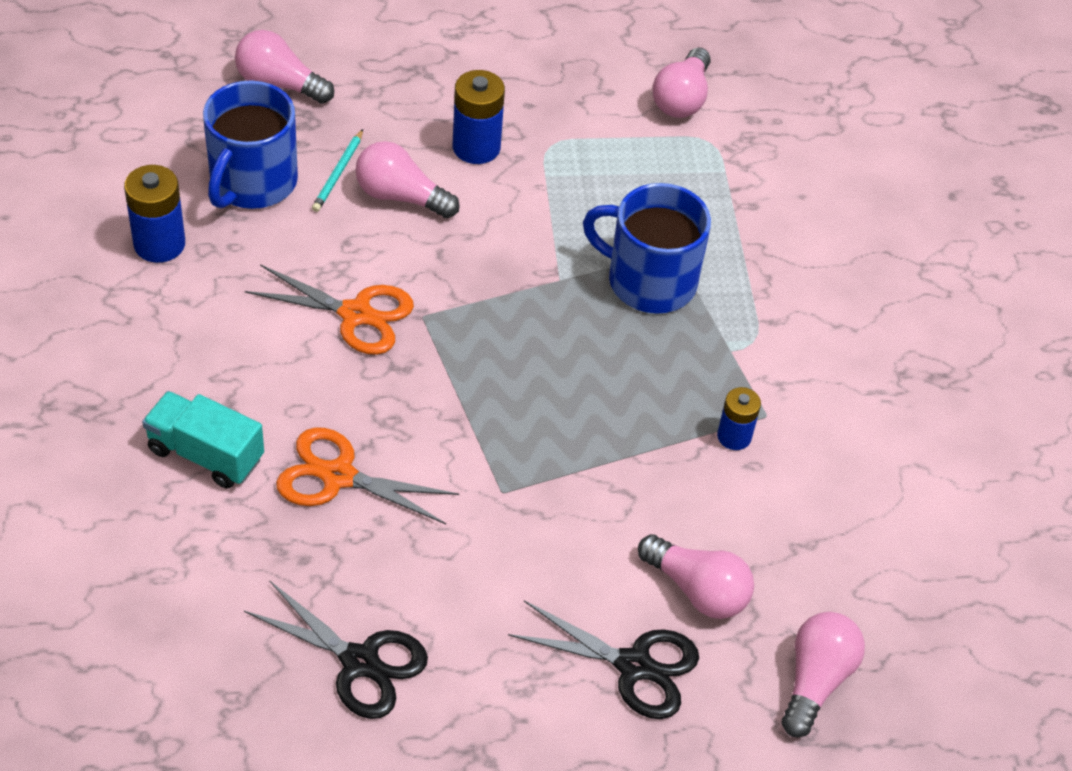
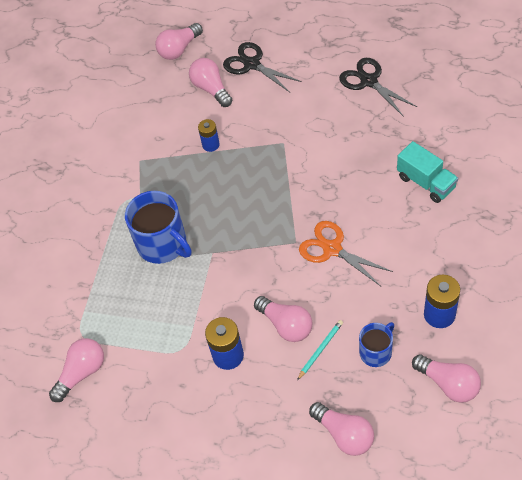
camera: 150 degrees left, 5 degrees up
(137, 159) = (448, 384): none -> pink light bulb
(252, 182) = (376, 352): blue mug -> blue mug, size x0.58
(338, 476) = (361, 162): orange scissors -> none
(734, 436) = (161, 153): blue battery -> blue battery (211, 145)

